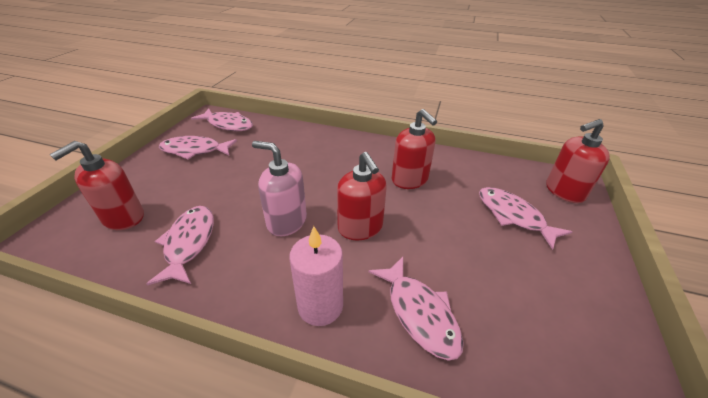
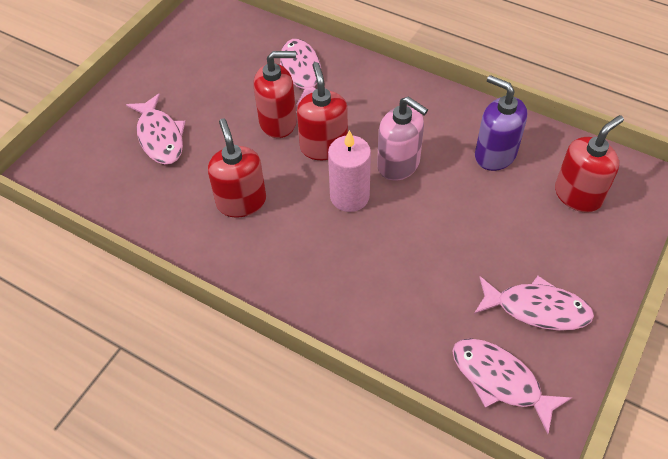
camera: 165 degrees left, 15 degrees up
(189, 243) = (495, 154): pink fish -> purple soap dispenser
(320, 306) = (374, 87): pink candle -> pink candle (349, 196)
(564, 191) = (73, 157): red soap dispenser -> red soap dispenser (278, 122)

